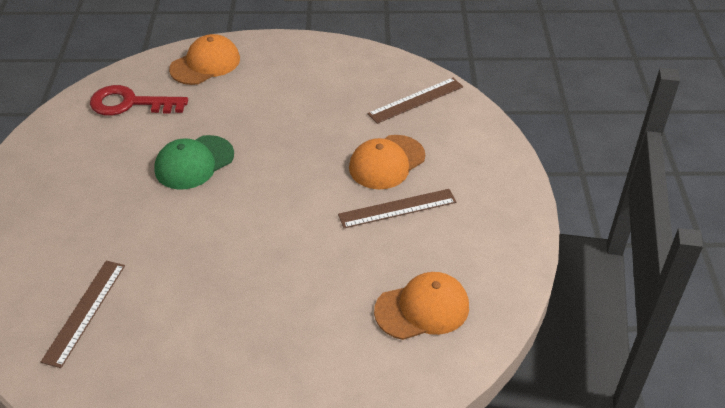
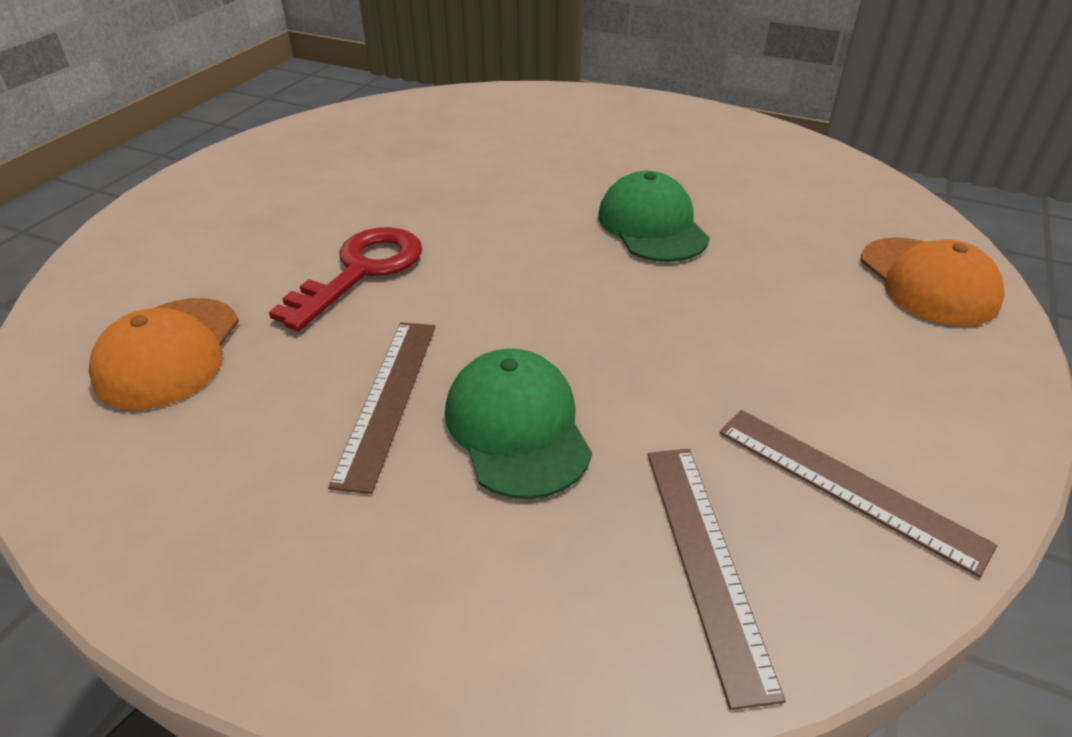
camera: 115 degrees right, 5 degrees down
(84, 312) = (450, 129): brown ruler -> brown ruler (847, 486)
(130, 103) = (824, 199): red key -> red key (361, 271)
(386, 162) = (517, 427): orange cap -> green cap

